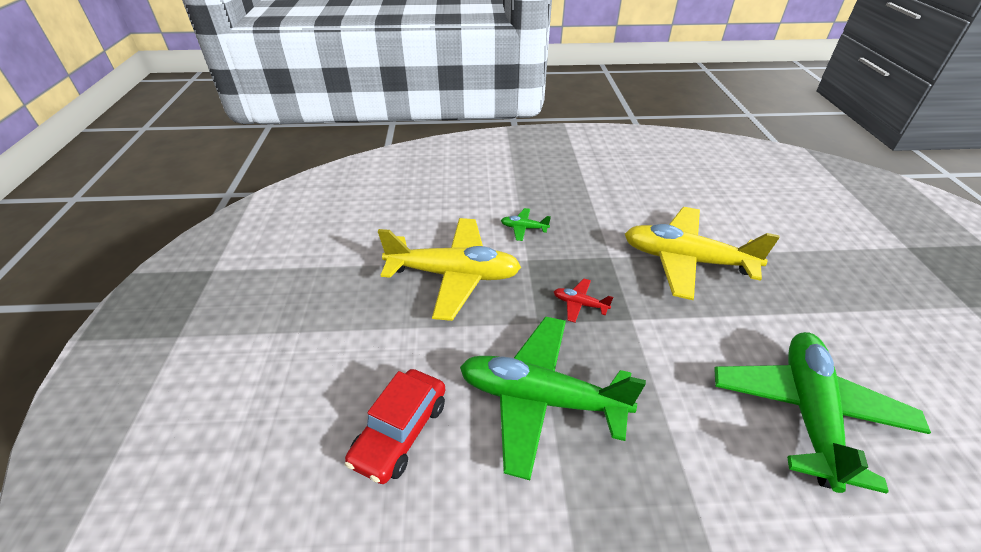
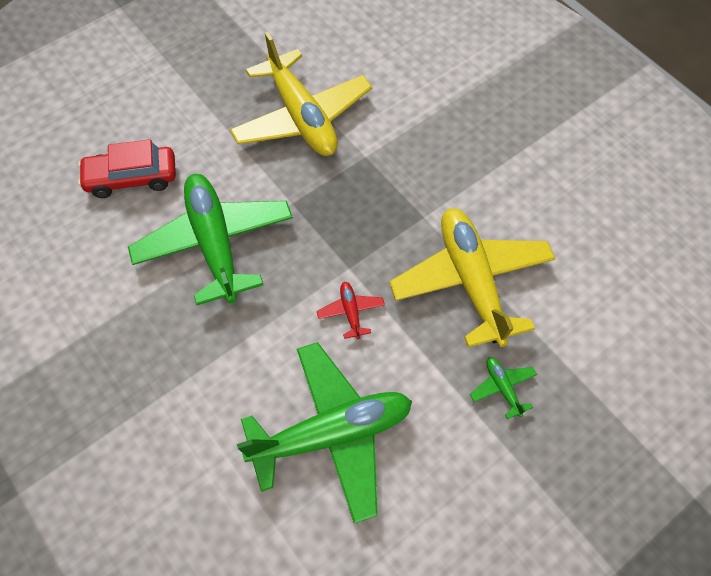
camera: 55 degrees right, 20 degrees up
(524, 228) = (408, 130): green plane -> green plane (502, 388)
(579, 304) = (337, 222): red plane -> red plane (351, 312)

